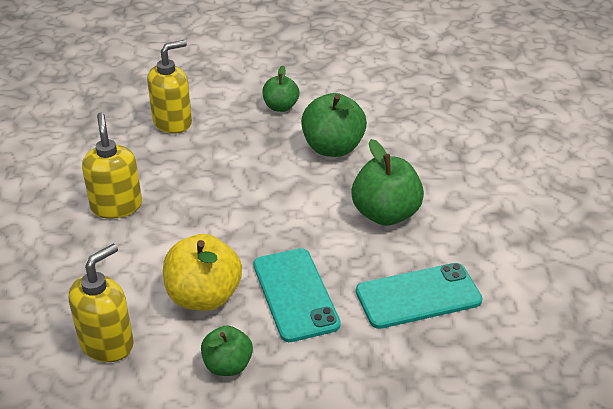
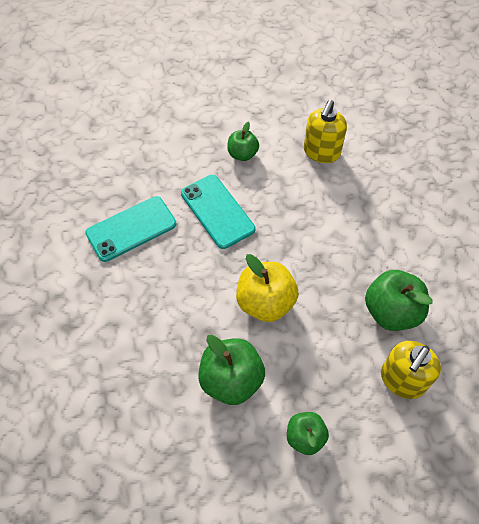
camera: 165 degrees right, 20 degrees up
(116, 206) = (386, 260): yellow soap dispenser -> none
(204, 296) = (278, 196): yellow apple -> yellow apple (265, 302)
(385, 214) = (166, 303): green apple -> green apple (391, 312)

